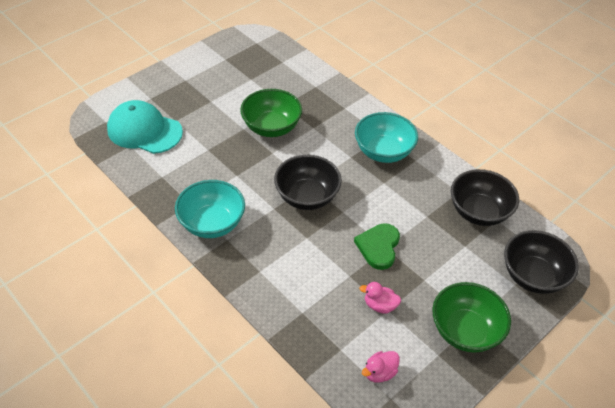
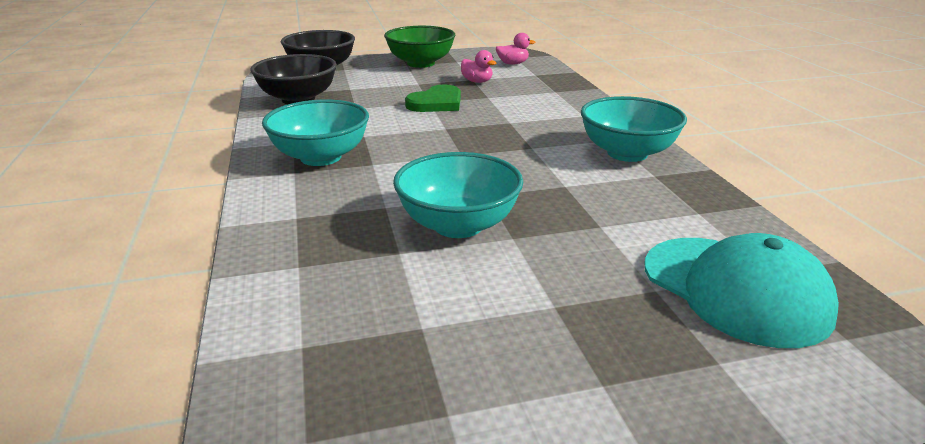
camera: 150 degrees left, 20 degrees down
(271, 127) = (458, 225): green bowl -> turquoise bowl
(307, 197) = (478, 146): black bowl -> none

